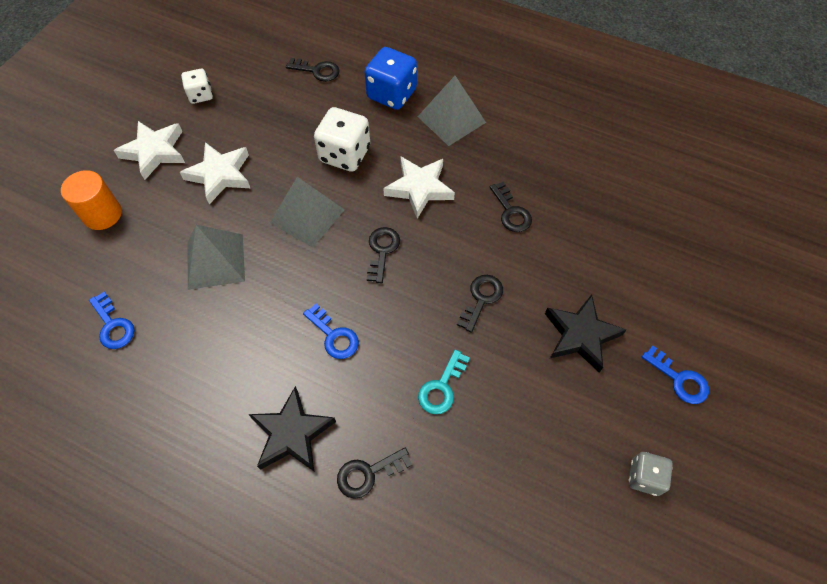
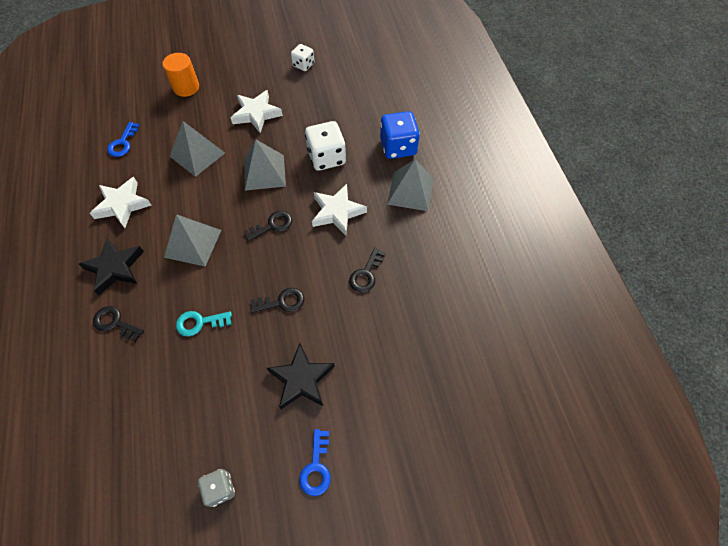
camera: 50 degrees right, 0 degrees up
(154, 152) = (245, 76): white star -> white star (122, 205)
(317, 71) = (377, 100): black key -> none
(334, 336) = (193, 243): blue key -> grey pyramid

